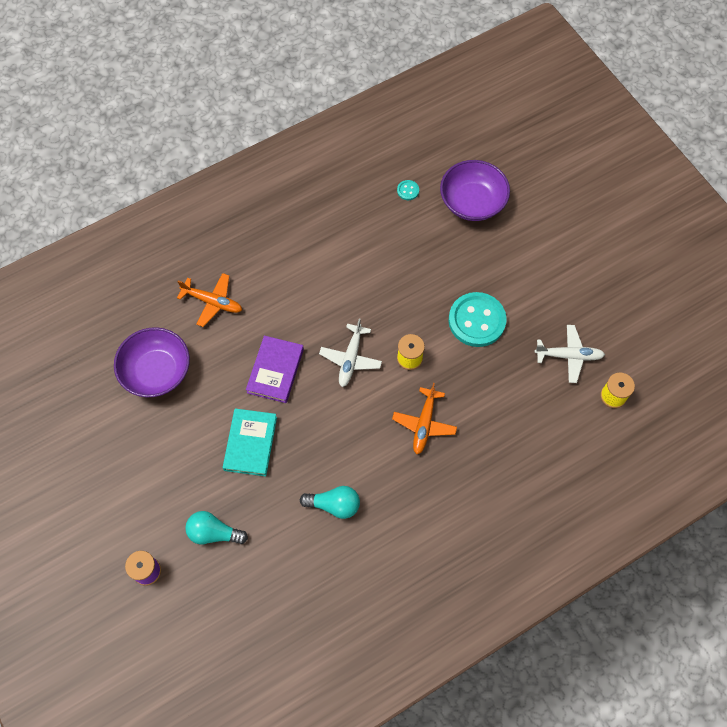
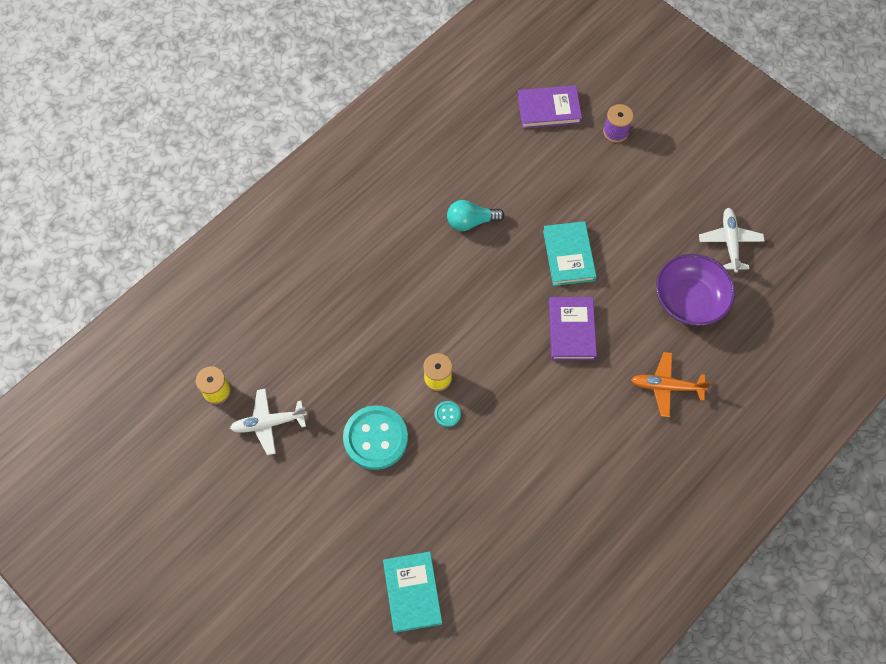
camera: 165 degrees right, 0 degrees up
(207, 620) = (549, 109): none -> purple book
(214, 533) = (571, 174): turquoise light bulb -> none
(351, 358) = (499, 362): white plane -> white plane (730, 242)
(408, 190) = (495, 587): turquoise button -> turquoise button (447, 414)
(424, 423) = (406, 315): orange plane -> none
(472, 202) = (412, 592): purple bowl -> turquoise book

